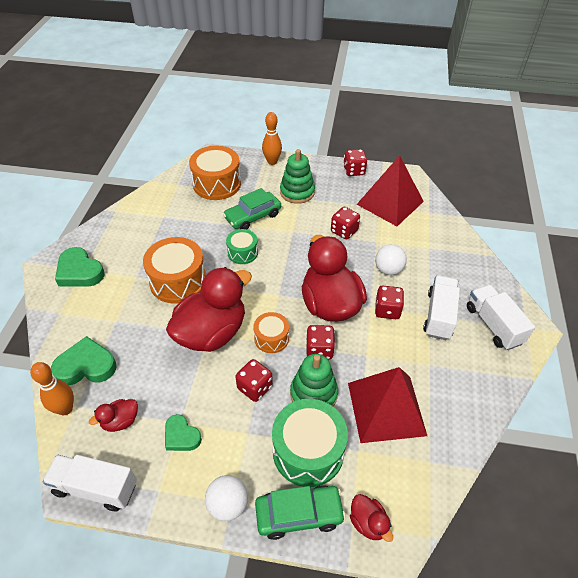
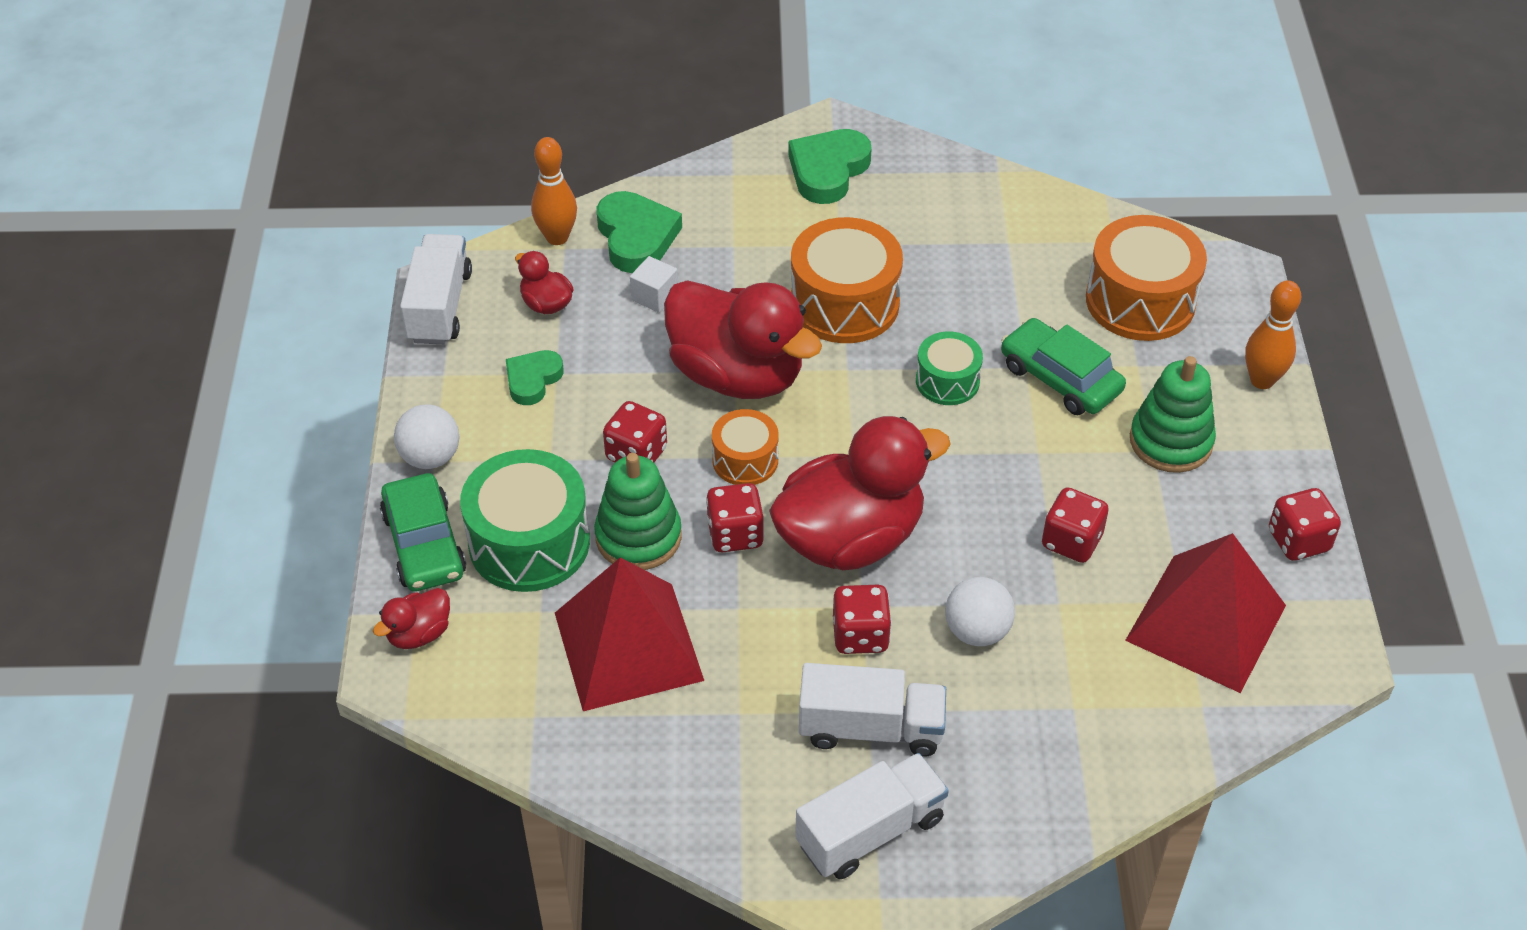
camera: 80 degrees right, 0 degrees up
(138, 363) = (654, 296): none -> white cube

